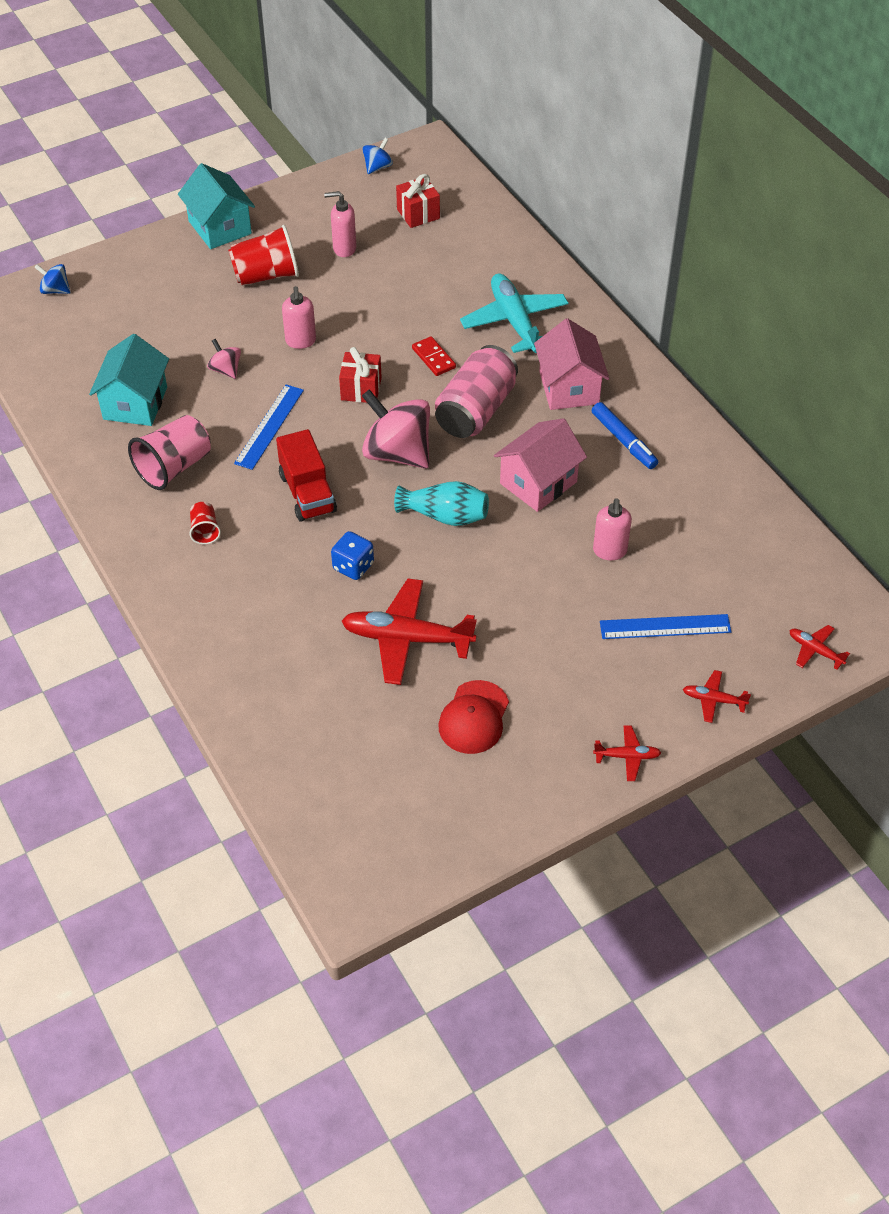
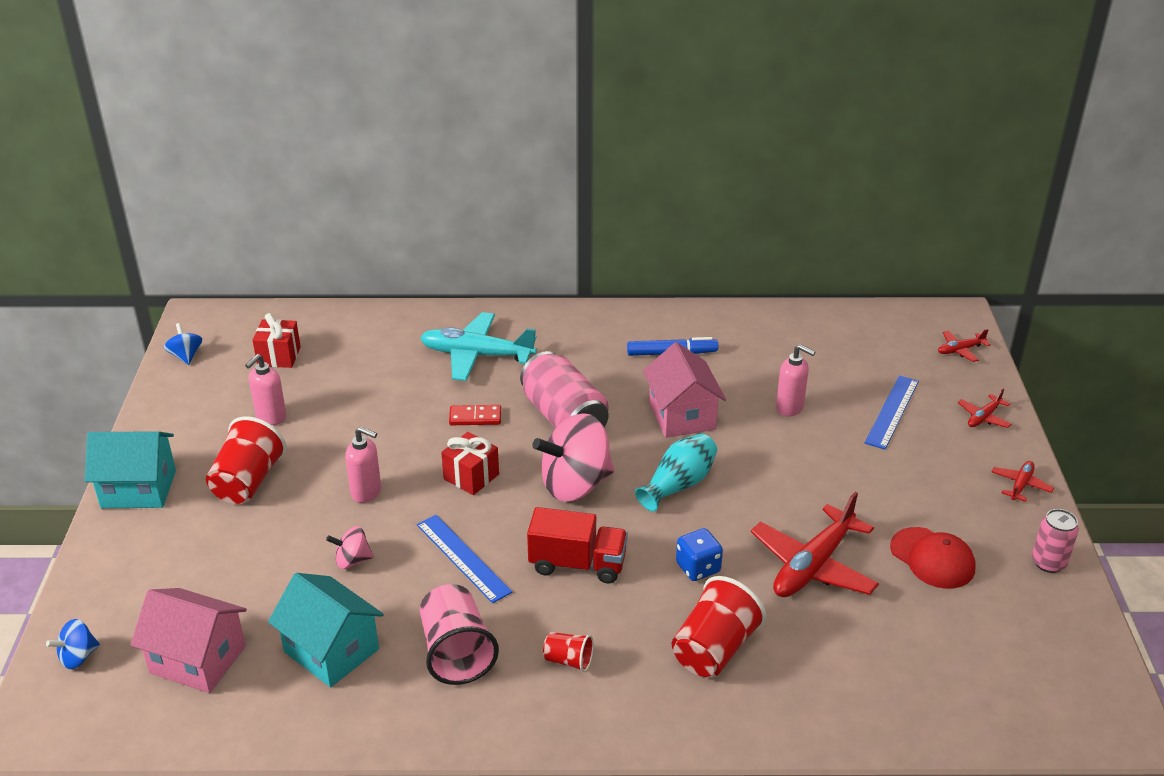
camera: 60 degrees left, 15 degrees down
(270, 610) = (714, 649): none -> red cup
(528, 805) = (1048, 563): none -> pink can
(569, 388) = (585, 357): pink house -> pink house (198, 659)

